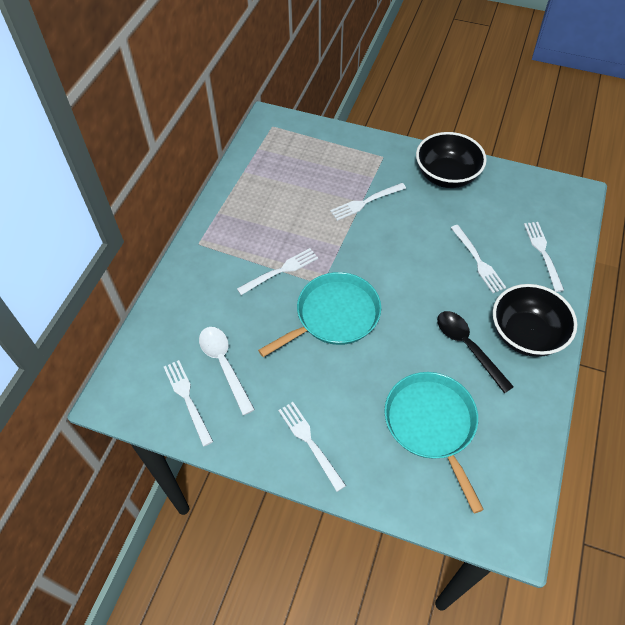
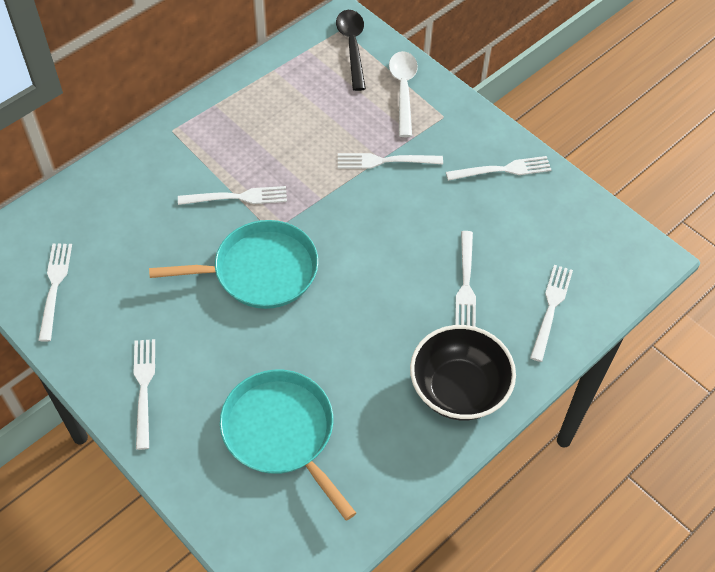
camera: 25 degrees right, 0 degrees up
(224, 365) = (113, 270): white spoon -> white spoon (403, 90)
(431, 424) = (281, 432): turquoise pan -> turquoise pan turned 45 degrees counterclockwise
(446, 176) = (502, 170): black bowl -> white fork
(468, 347) = (382, 372): black spoon -> black spoon (352, 47)

